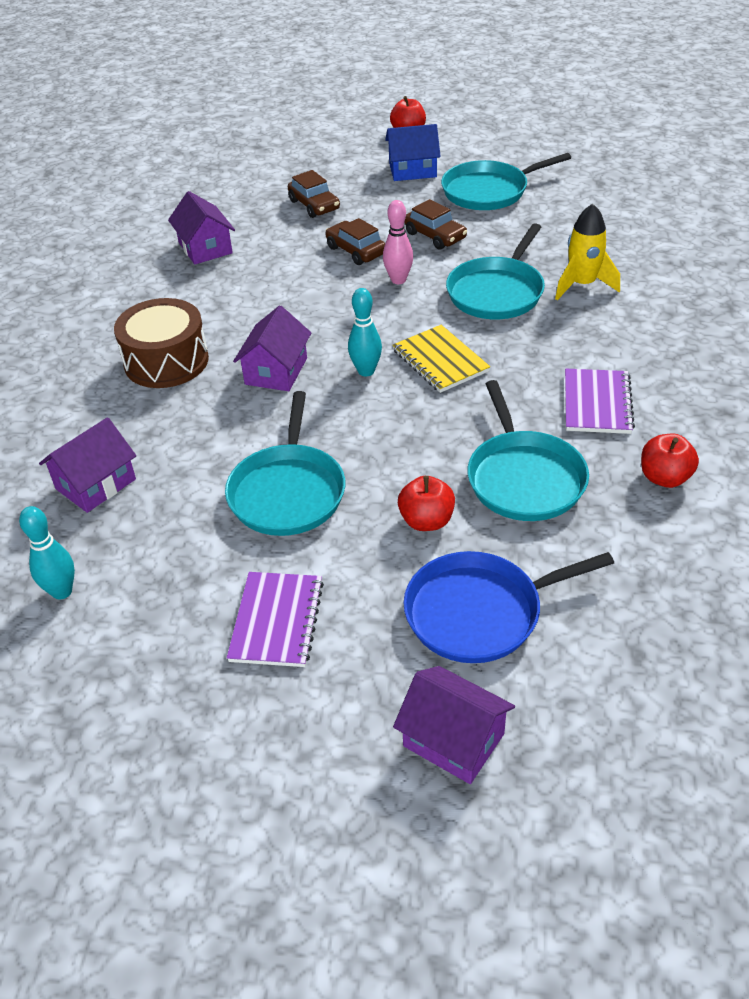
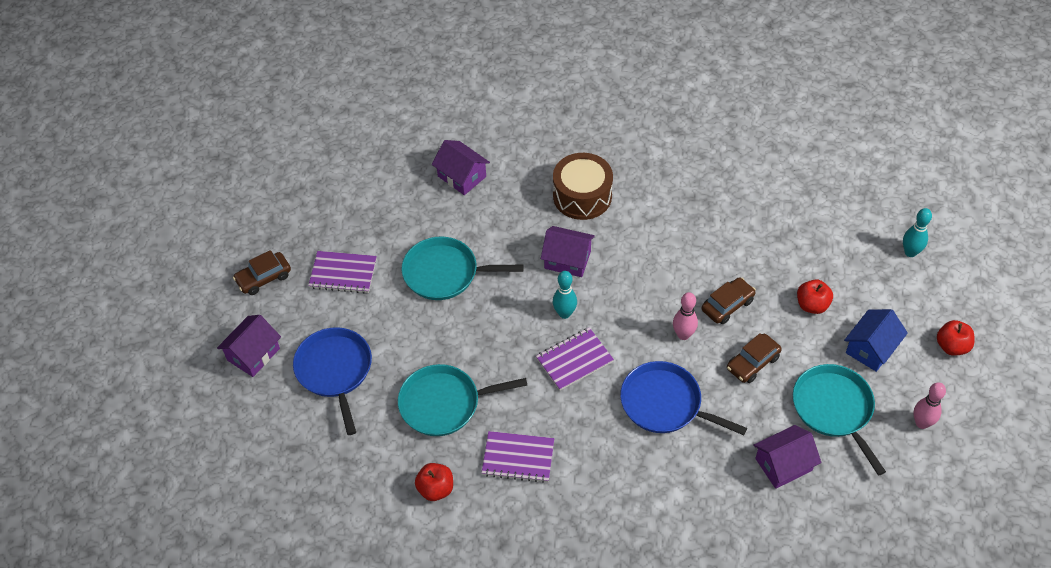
camera: 90 degrees right, 10 degrees up
(62, 591) = (378, 175): turquoise bowling pin -> turquoise bowling pin (910, 252)
(205, 248) = (730, 203): purple house -> purple house (783, 464)
(314, 205) = (802, 273): brown car -> brown car (263, 278)
(412, 170) = (871, 348): blue house -> blue house turned 45 degrees clockwise
(426, 521) = (411, 346): red apple -> red apple (812, 305)
(440, 361) = (574, 360): yellow notebook -> purple notebook
(497, 292) = (665, 404): turquoise pan -> blue pan
(498, 149) = (921, 423): none -> pink bowling pin
(582, 285) = (675, 468): yellow rocket -> none

